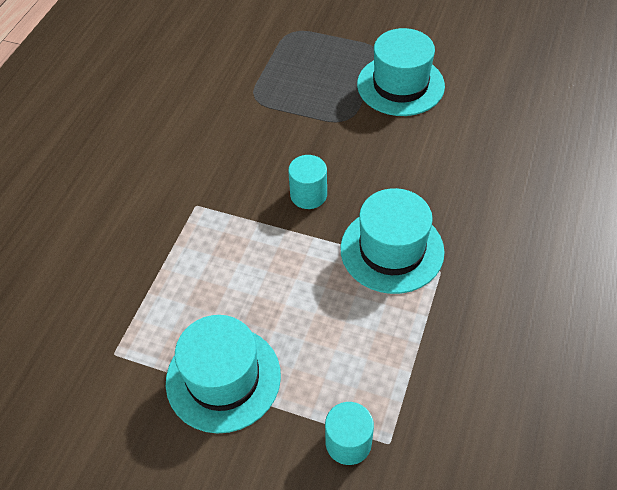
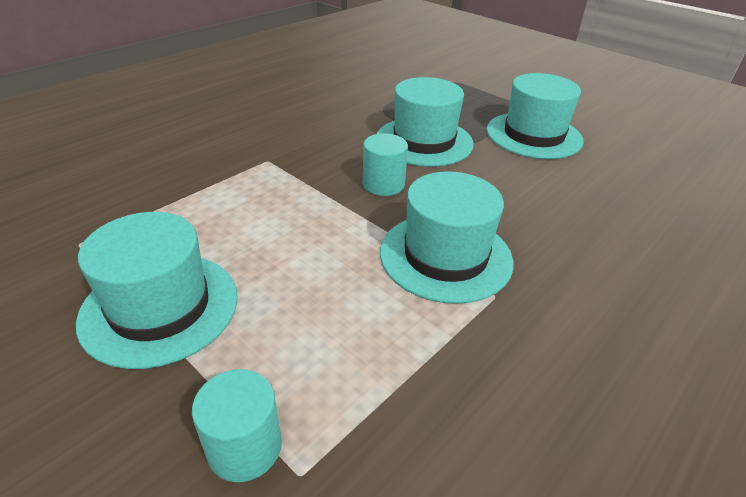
camera: 20 degrees right, 15 degrees down
(313, 129) = (424, 141): none -> turquoise hat

